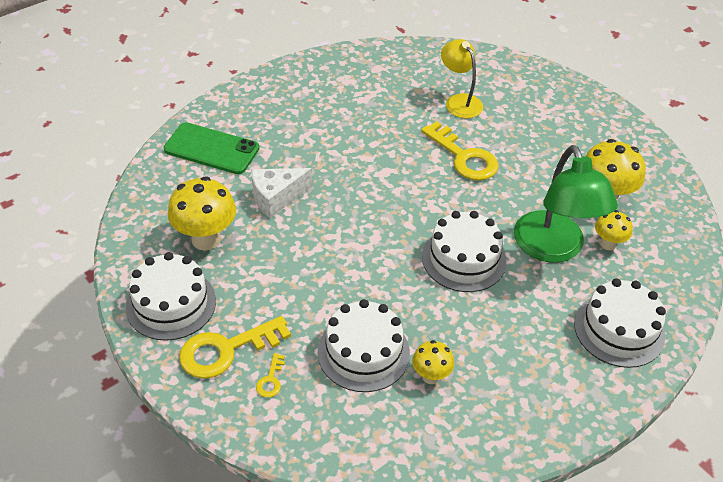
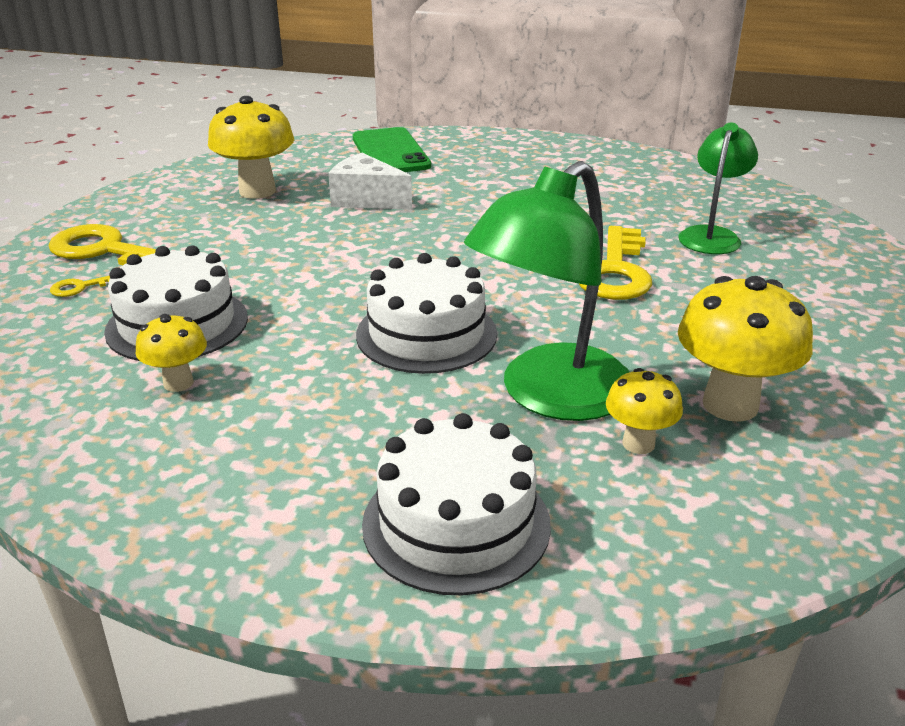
camera: 55 degrees right, 15 degrees down
(171, 304) = (147, 206): white cake -> none
(459, 101) = (711, 235): yellow lamp -> green lamp

